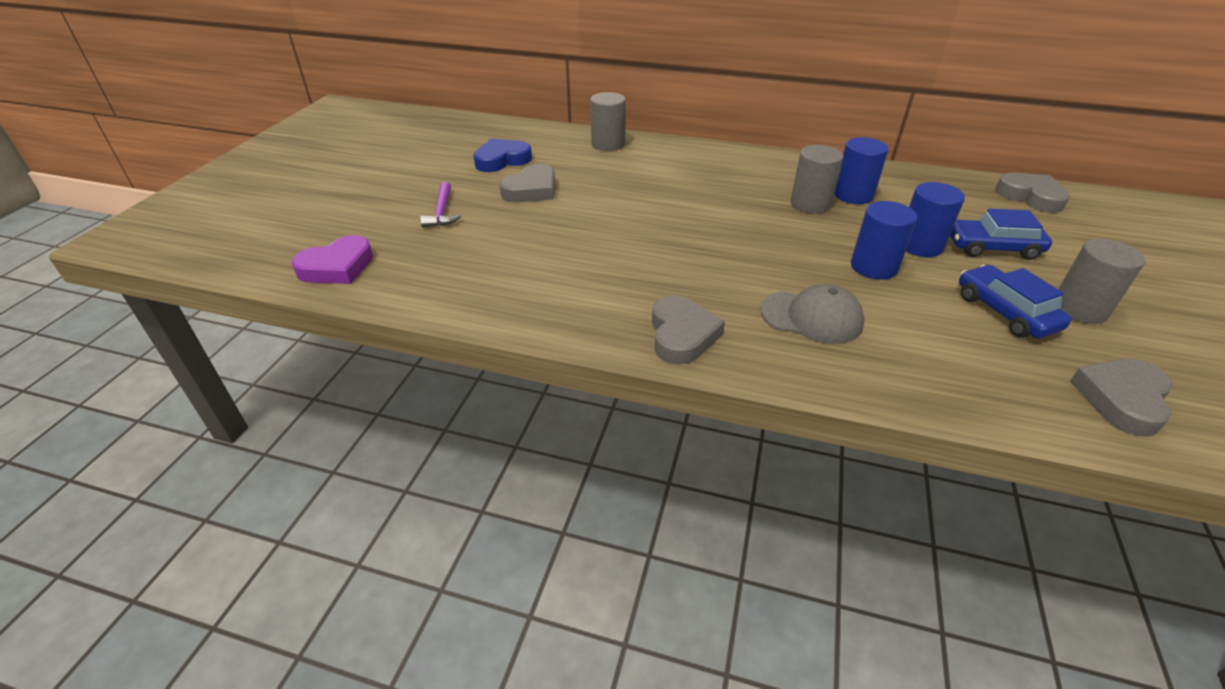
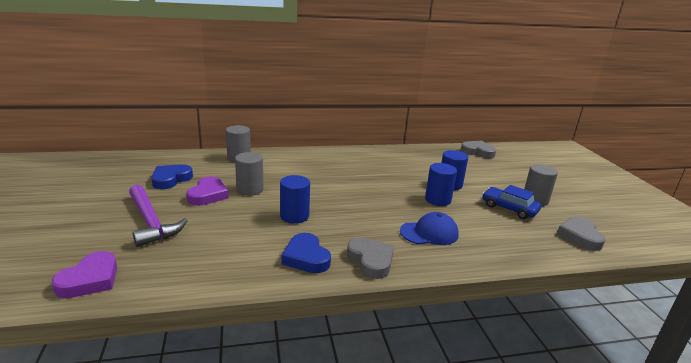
camera: 30 degrees left, 15 degrees down
(442, 212) = (150, 222): purple hammer -> purple hammer, size x1.77
(531, 190) = (208, 195): grey heart -> purple heart
(594, 305) = (306, 257): none -> blue heart
(810, 204) = (382, 173): grey cylinder -> grey cylinder (250, 189)
(811, 317) = (429, 233): grey cap -> blue cap
(853, 195) = (400, 165): blue cylinder -> blue cylinder (294, 216)
(992, 247) = (481, 179): blue car -> none

